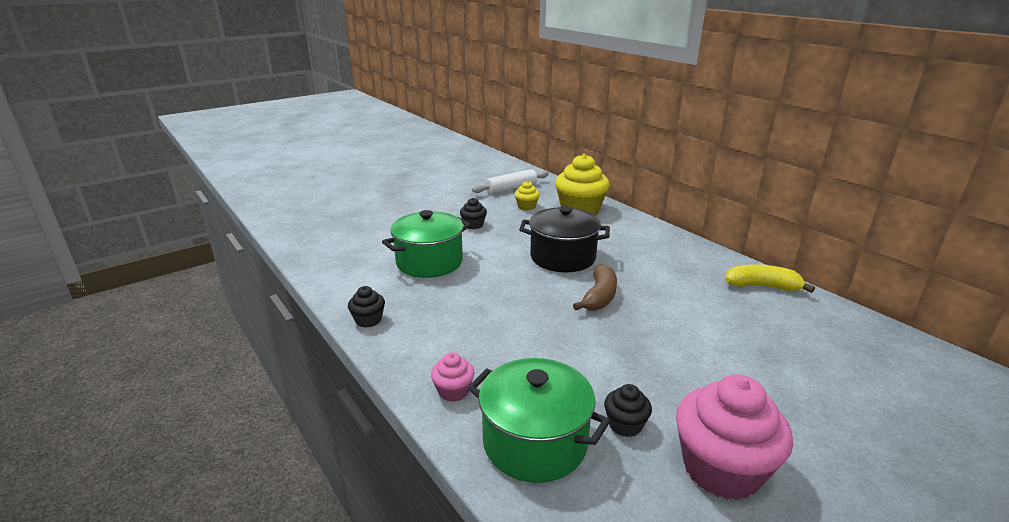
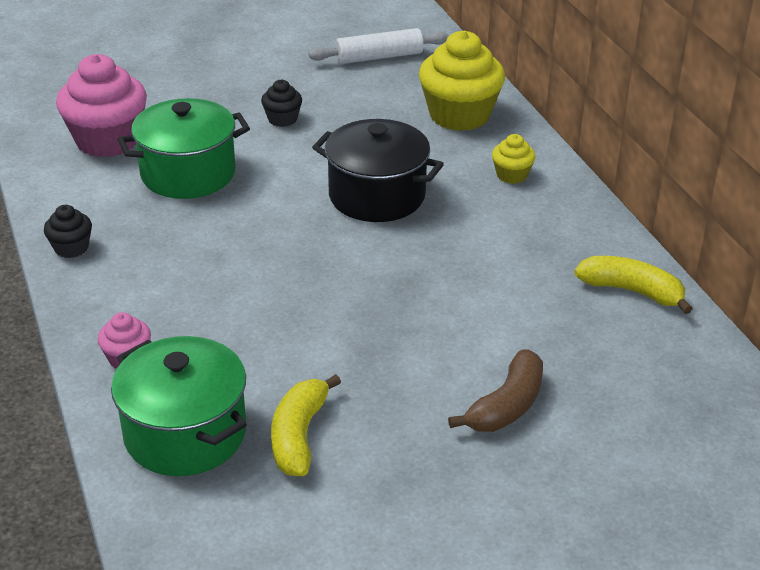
camera: 15 degrees right, 10 degrees up
(526, 207) = (381, 96): yellow cupcake -> yellow cupcake (511, 175)
(599, 297) = (385, 266): brown banana -> brown banana (506, 406)
(625, 425) = (299, 436): black cupcake -> yellow banana
(721, 469) = (373, 504): pink cupcake -> pink cupcake (107, 140)

